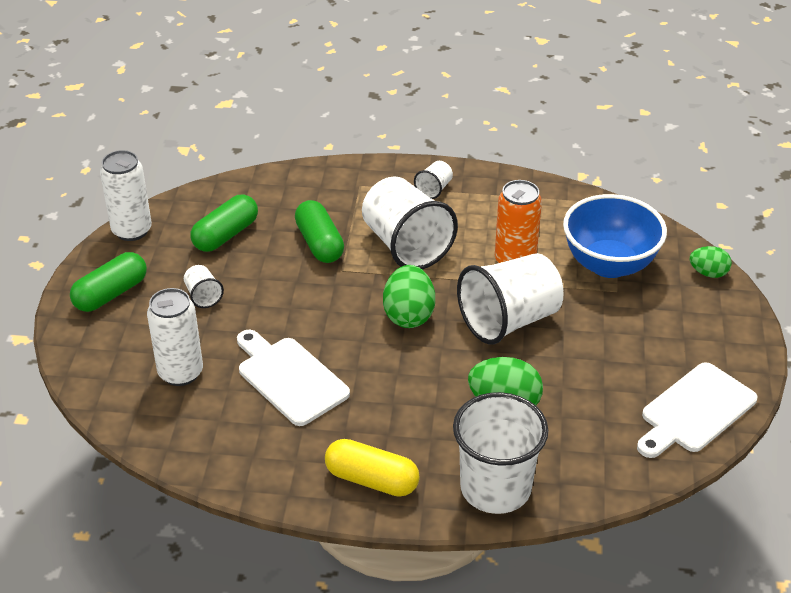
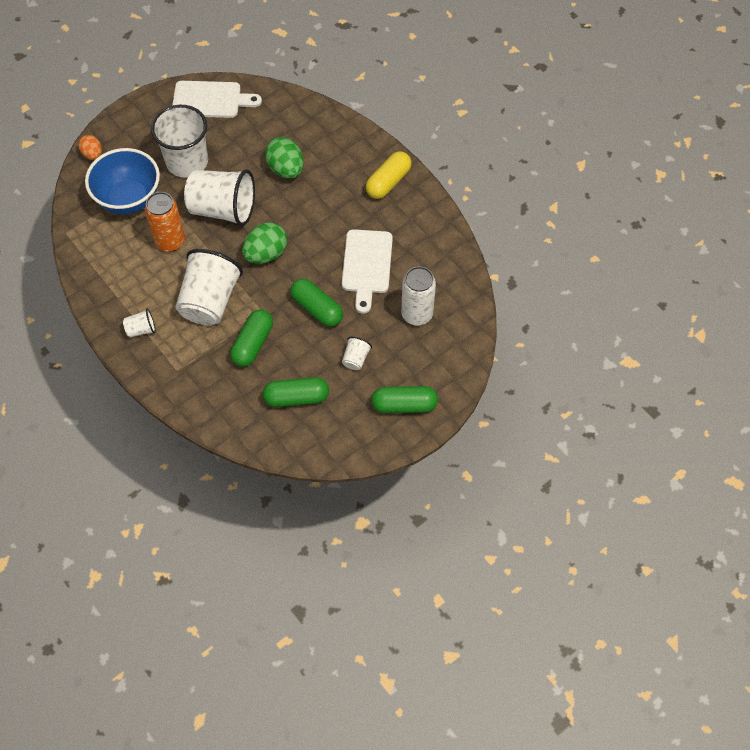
camera: 135 degrees left, 20 degrees up
(132, 230) = (346, 451): white can -> none
(294, 307) = (317, 309): none -> green capsule
(371, 480) = (388, 182): yellow capsule -> yellow capsule turned 60 degrees clockwise
(495, 488) = (341, 136): white cup -> white cup (187, 162)
(708, 273) = (93, 154): green egg -> orange egg

